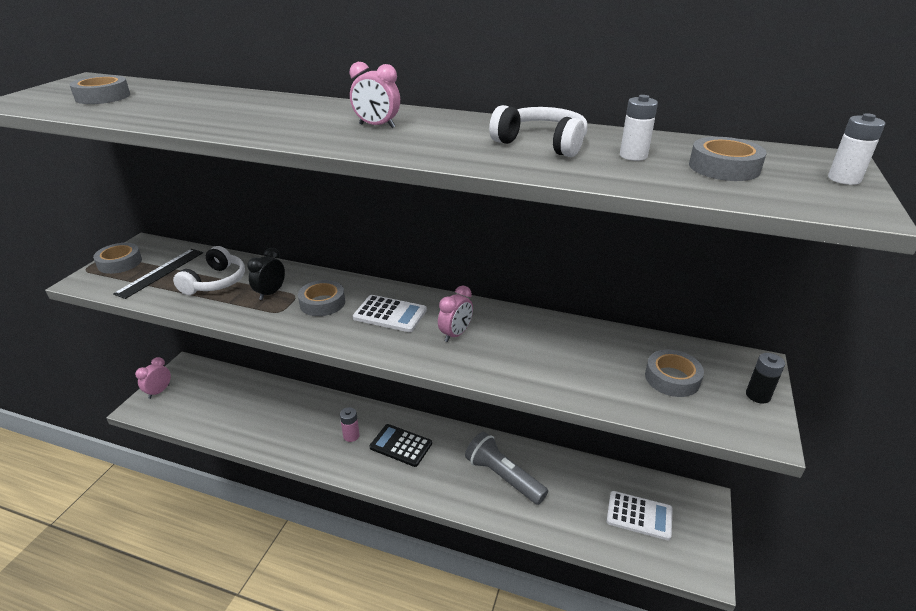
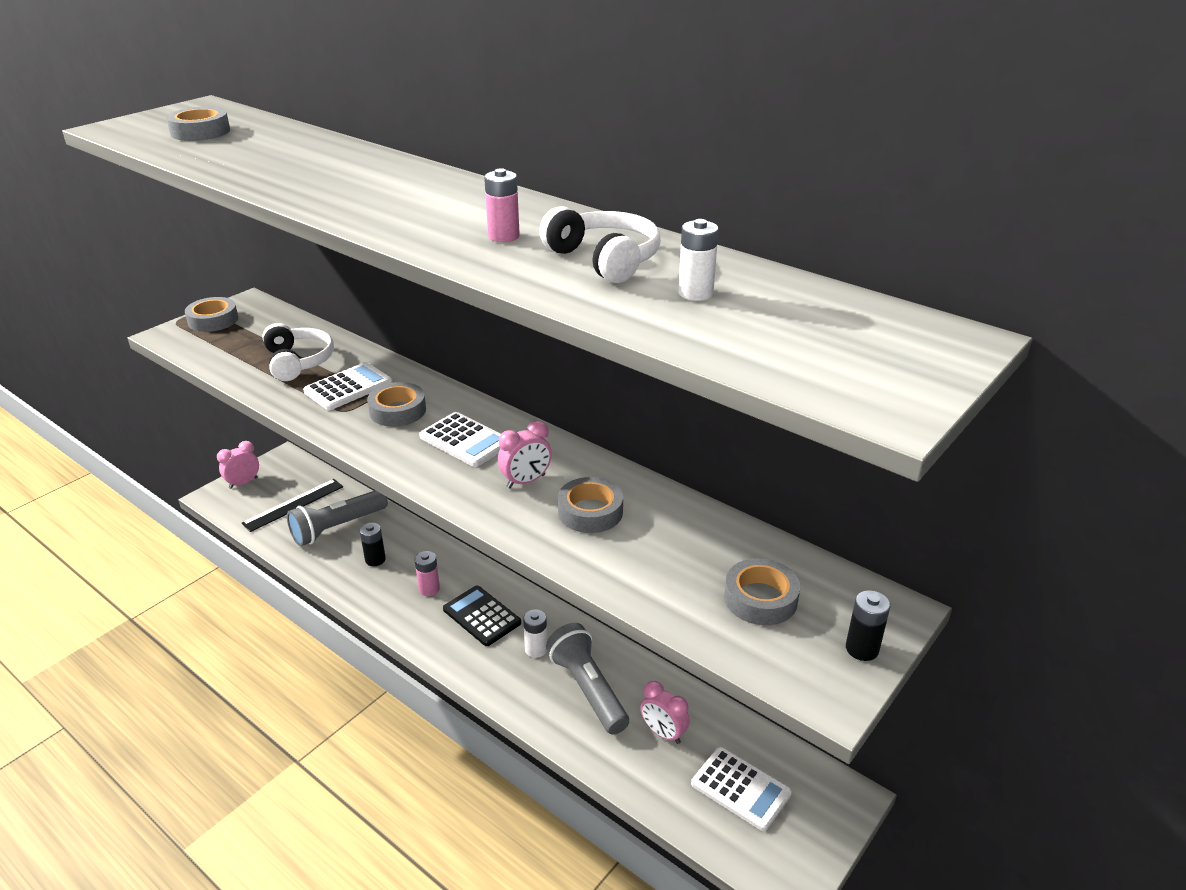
camera: 20 degrees right, 0 degrees up
(160, 272) = (247, 339): black ruler -> black ruler (293, 504)
(215, 282) = (298, 362): white headphones -> white headphones turned 60 degrees counterclockwise
(256, 407) = (337, 527): none -> grey flashlight
(270, 293) = (348, 387): black clock -> white calculator
(298, 424) = (375, 559): none -> black battery
(377, 126) = (442, 208): pink clock -> pink clock (663, 733)
(447, 138) = (504, 236): none -> pink battery
(724, 167) = (790, 327): grey tape -> grey tape (590, 512)
(844, 179) = (930, 369): white battery -> white battery (536, 649)

